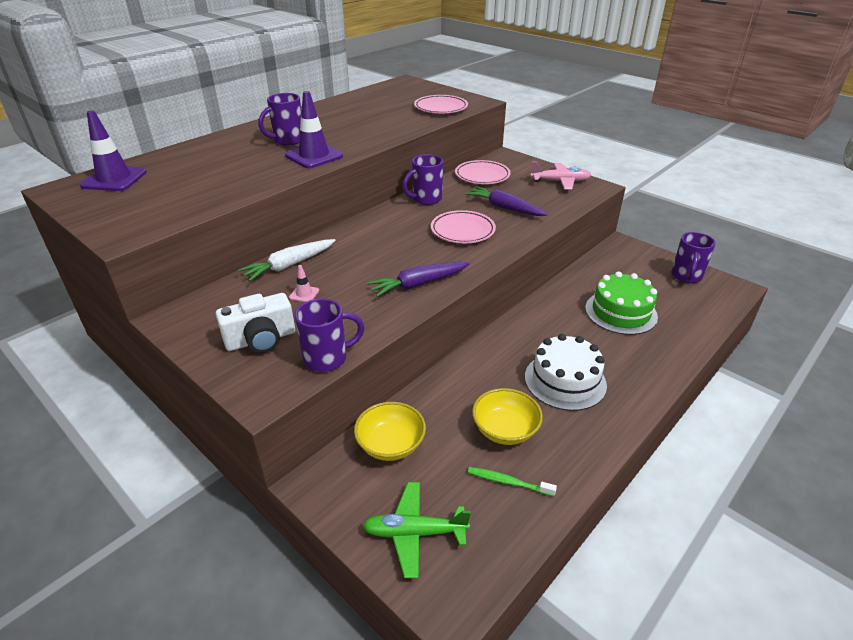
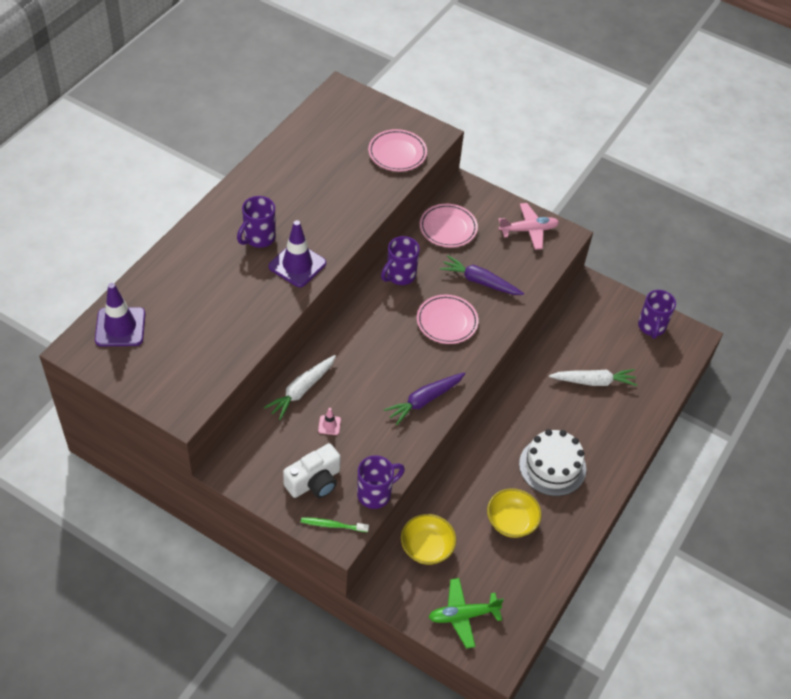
camera: 15 degrees left, 15 degrees up
(508, 482) = (521, 566): green toothbrush -> green toothbrush (332, 525)
(620, 312) = (593, 381): green cake -> white carrot

